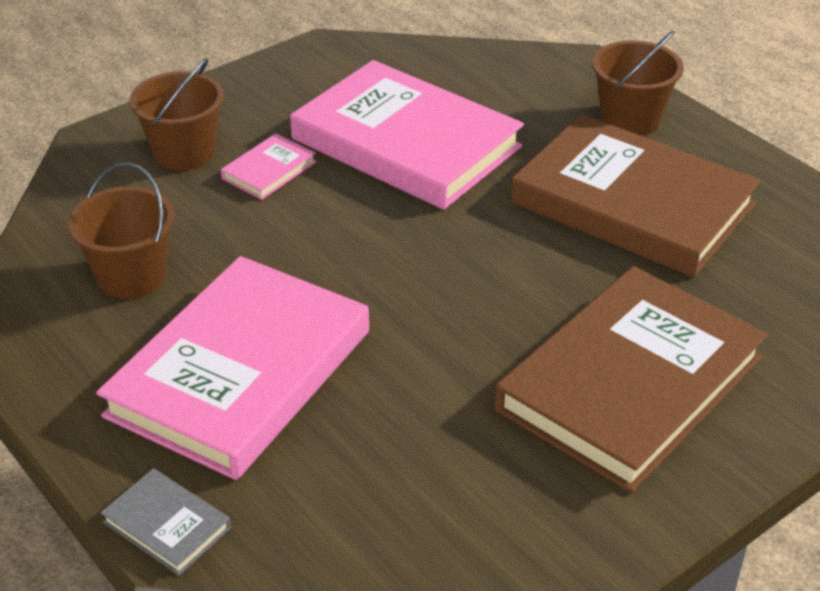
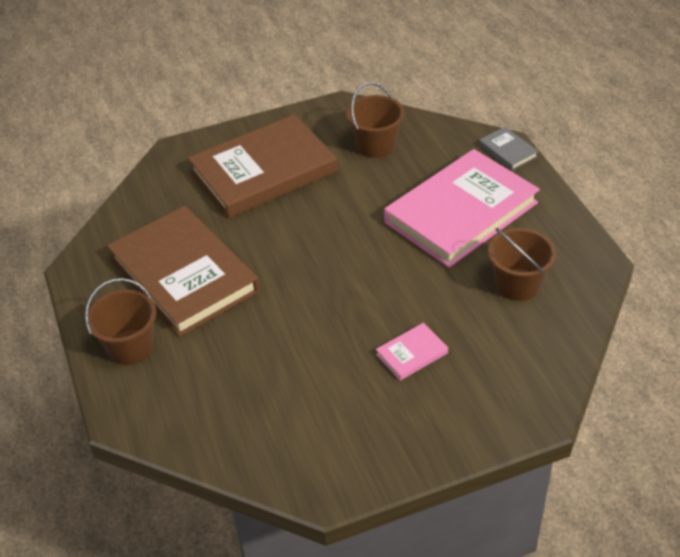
camera: 160 degrees left, 5 degrees up
(184, 152) = (472, 386): brown bucket -> brown bucket (376, 145)
(406, 143) = (303, 359): pink book -> none

